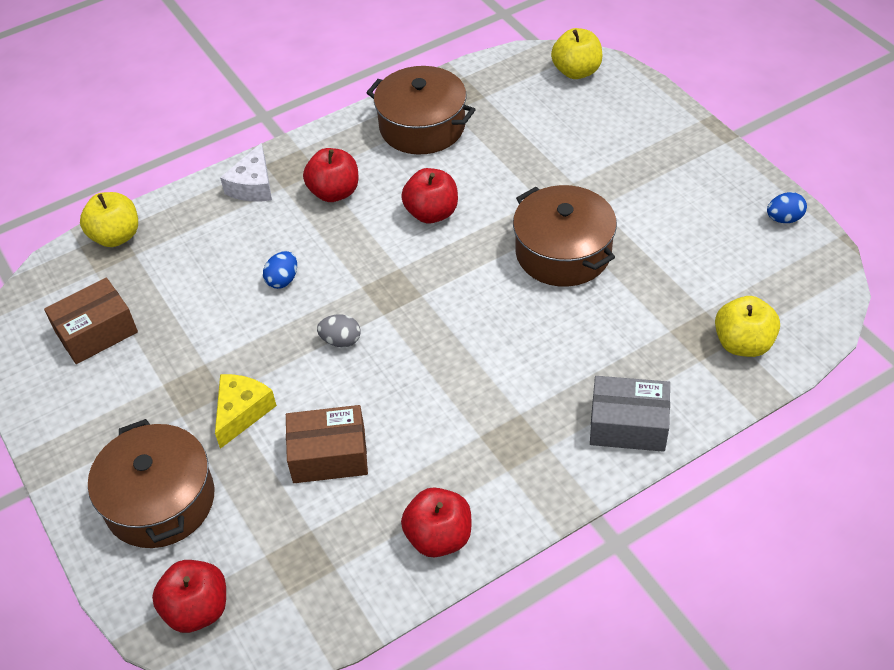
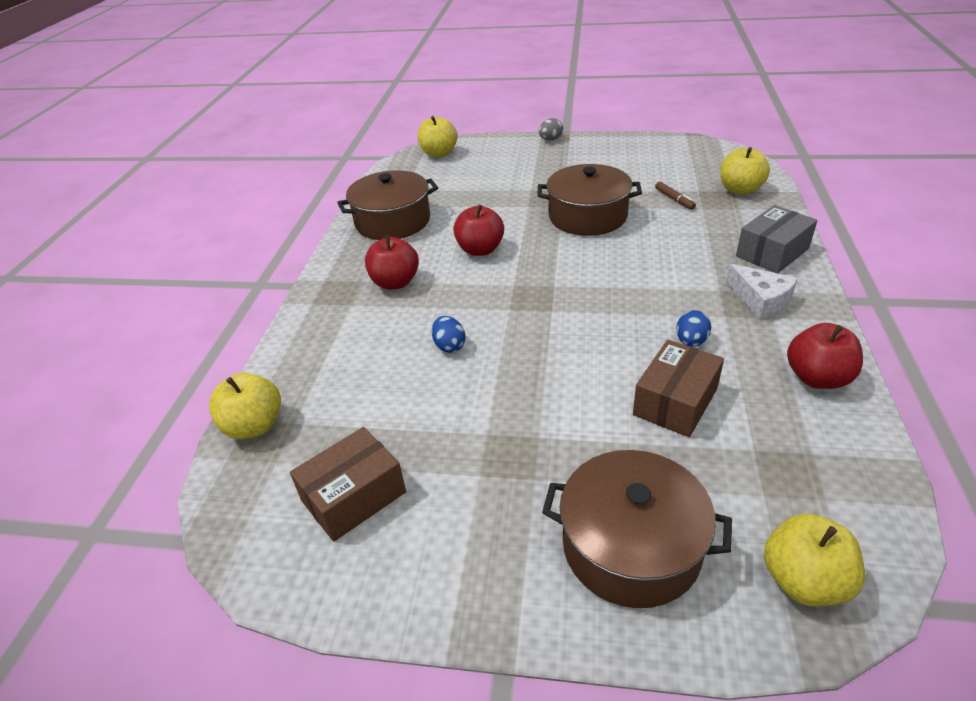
camera: 50 degrees left, 10 degrees down
(96, 332) = (354, 496): brown box -> brown box turned 45 degrees clockwise
(197, 609) = (803, 580): red apple -> yellow apple
(242, 412) = (572, 435): yellow cheese -> none
(253, 185) = (324, 318): white cheese -> white cheese (760, 301)
(341, 341) = (554, 343): grey egg -> grey egg (550, 139)
(665, 300) = (674, 199): none -> brown marker
(784, 219) = (653, 143): blue egg -> blue egg (691, 341)

